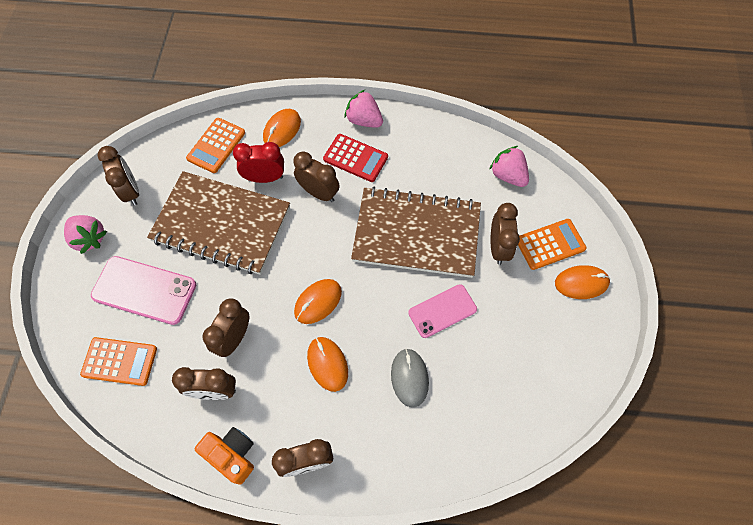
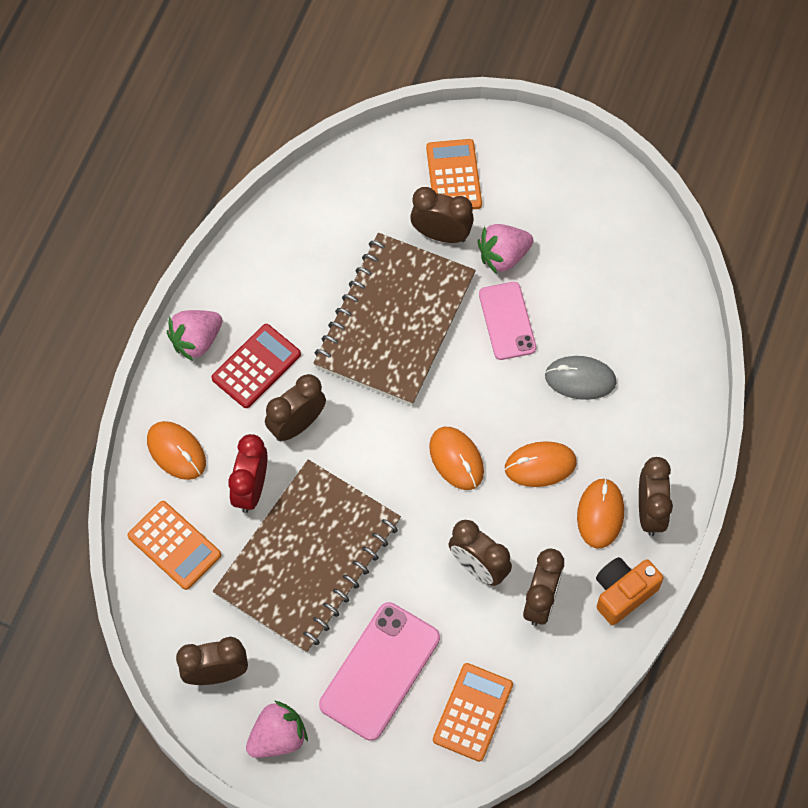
camera: 75 degrees left, 0 degrees up
(508, 175) = (342, 191): pink strawberry -> pink strawberry (503, 256)
(581, 283) = (513, 161): orange mouse -> orange mouse (600, 514)

